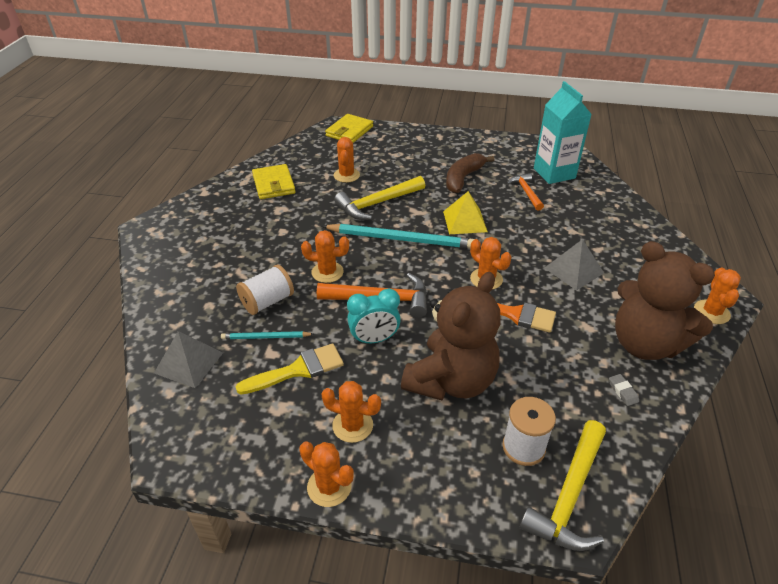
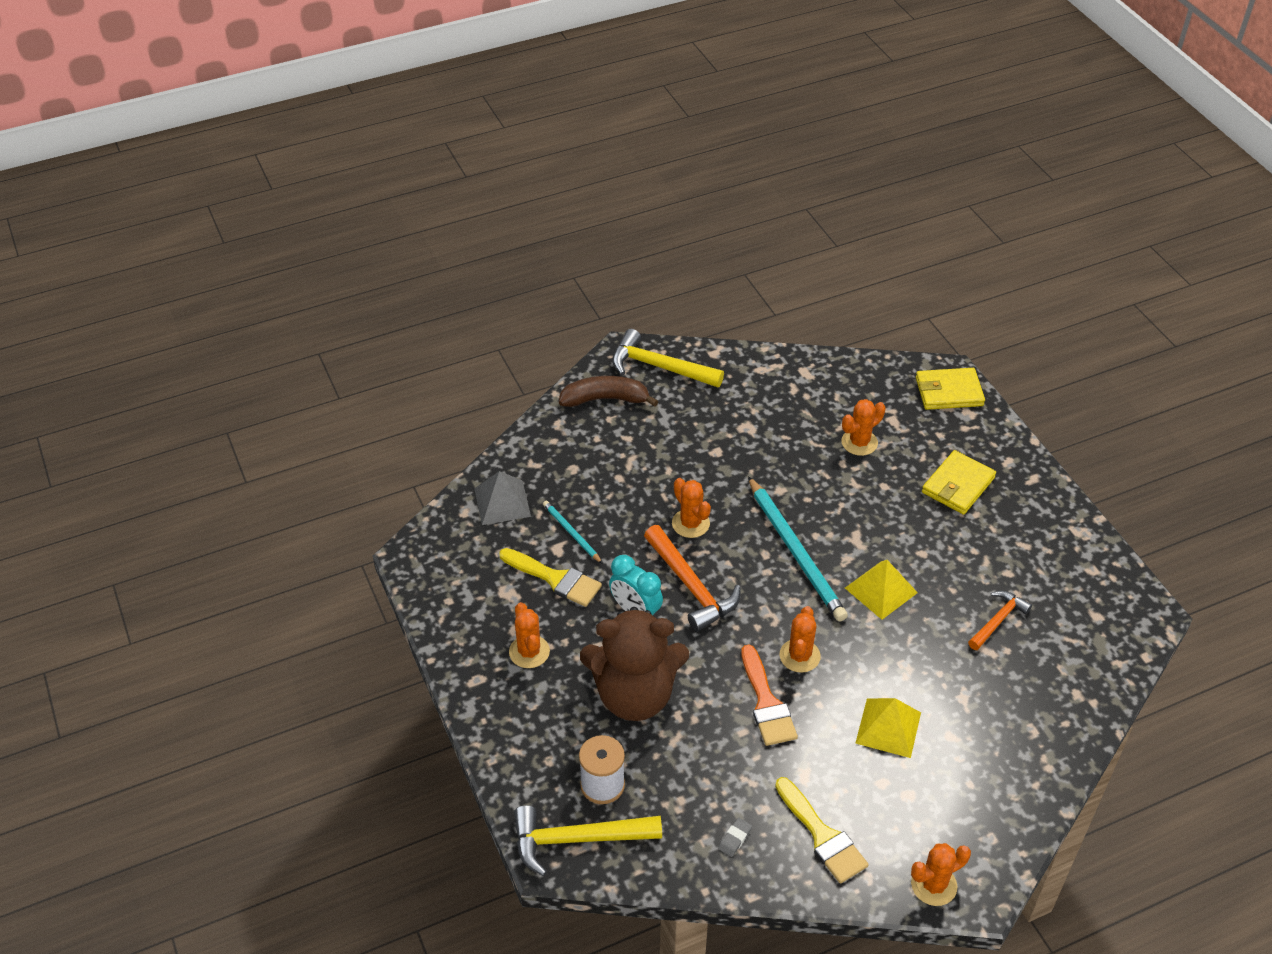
camera: 55 degrees right, 5 degrees up
(267, 301) = (613, 505): white spool -> none
(274, 184) = (781, 395): yellow wallet -> yellow wallet (958, 485)
(329, 487) = (462, 671): orange cactus -> none
(377, 204) = (835, 498): yellow hammer -> yellow hammer (659, 367)
(463, 178) = (963, 547): brown banana -> brown banana (605, 399)
(554, 173) = (1071, 631): turquoise carton -> none
(574, 270) = (888, 728): grey pyramid -> yellow pyramid
(645, 344) = (822, 836): brown teddy bear -> yellow brush

